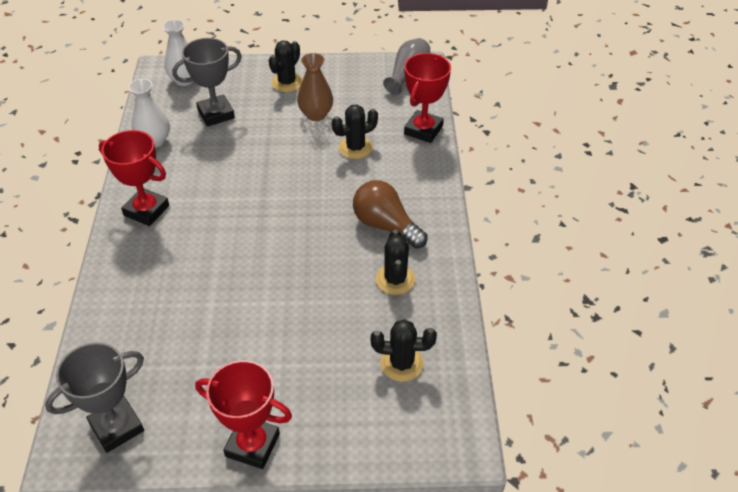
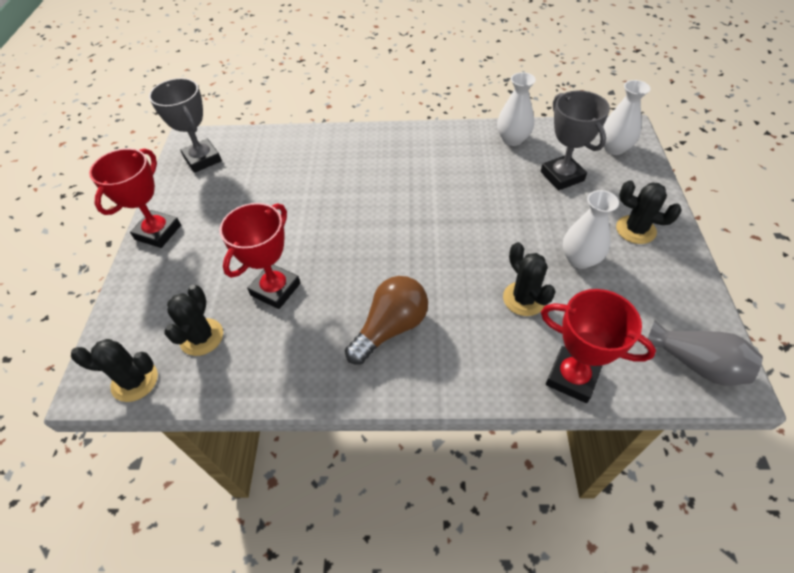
camera: 95 degrees right, 5 degrees up
(146, 210) = (418, 146): red trophy -> red trophy (275, 289)
(316, 114) = (580, 259): brown vase -> white vase
(395, 279) = (310, 335): black cactus -> black cactus (135, 381)

